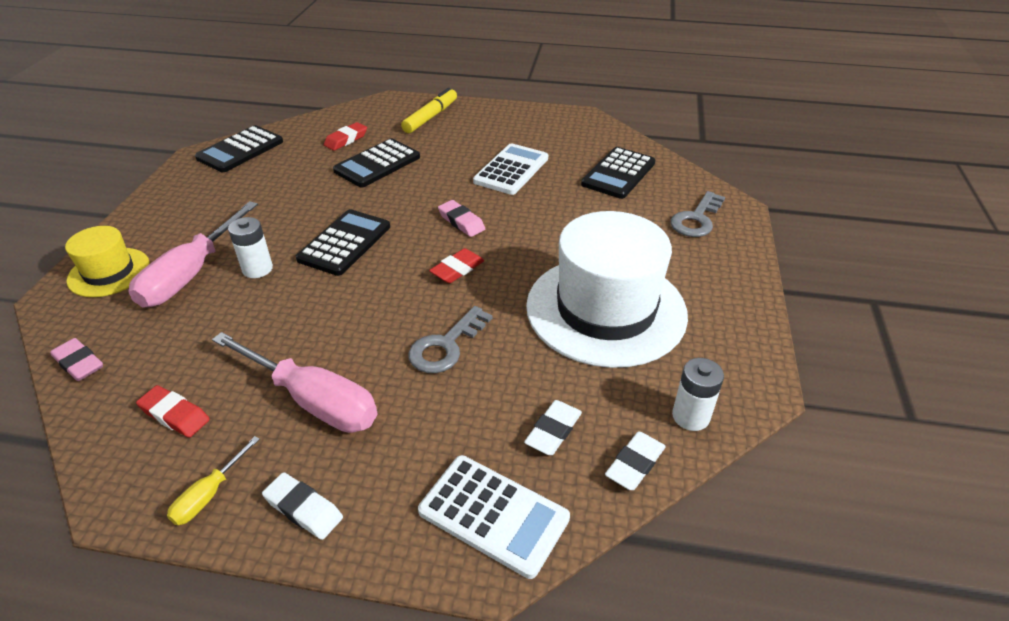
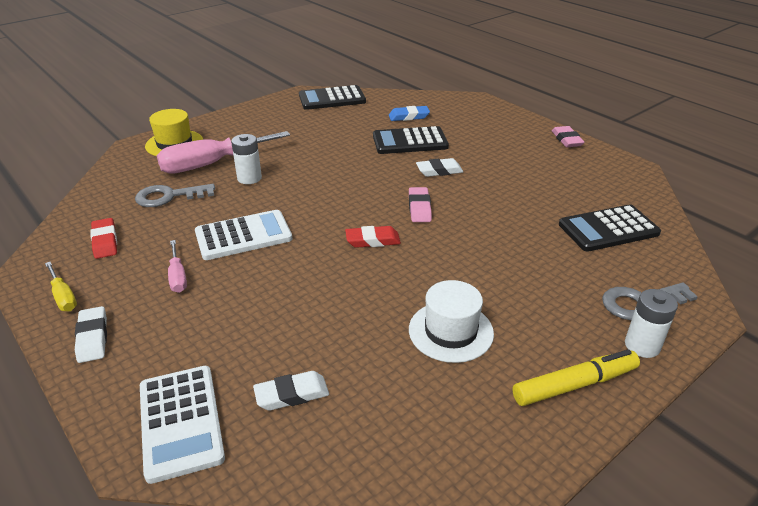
camera: 40 degrees right, 5 degrees down
(79, 363) = (101, 187): pink eraser -> pink eraser (566, 140)
(208, 495) = (63, 297): yellow screwdriver -> yellow screwdriver turned 105 degrees counterclockwise
(314, 401) = (178, 277): pink screwdriver -> pink screwdriver, size x0.48
(345, 243) = (320, 186): black calculator -> none
(346, 140) = (409, 117): red eraser -> blue eraser
(430, 117) = (493, 122): yellow marker -> yellow marker (574, 385)
(446, 346) = (297, 289): grey key -> grey key (169, 197)
(511, 170) = (510, 186): white calculator -> white calculator (243, 236)
(606, 309) = (450, 331): white hat -> white hat, size x0.51
(635, 464) = (318, 462): white eraser -> white eraser (439, 171)
(690, 416) = (412, 459): white battery -> white battery (642, 345)

